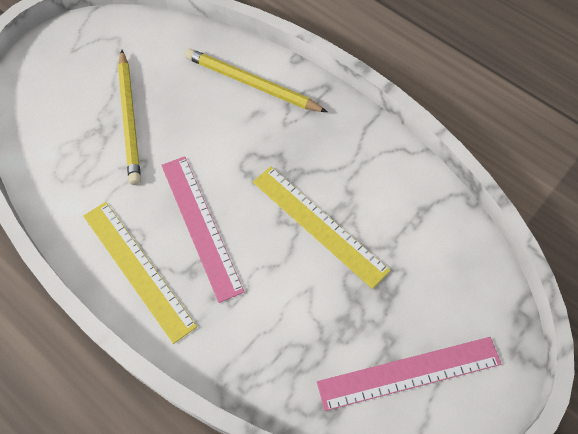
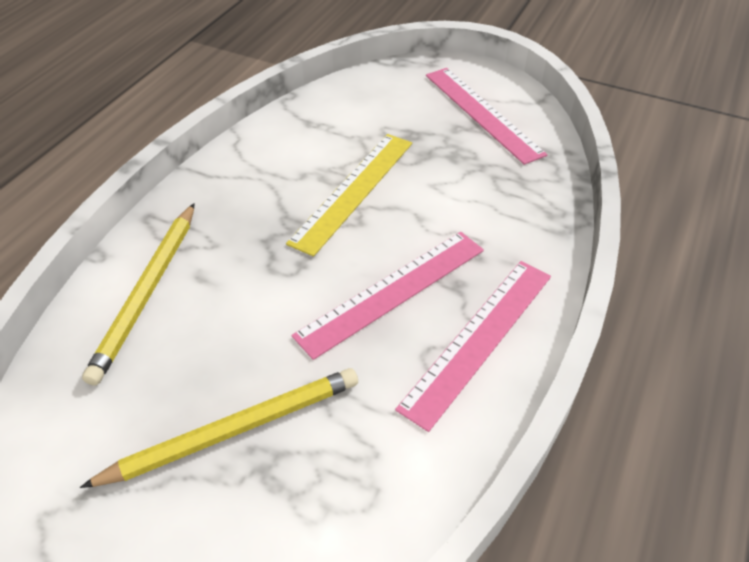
camera: 105 degrees left, 15 degrees down
(137, 269) = (479, 339): yellow ruler -> pink ruler

